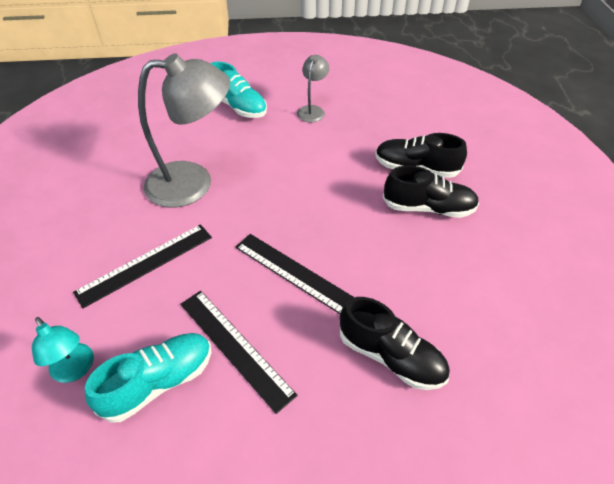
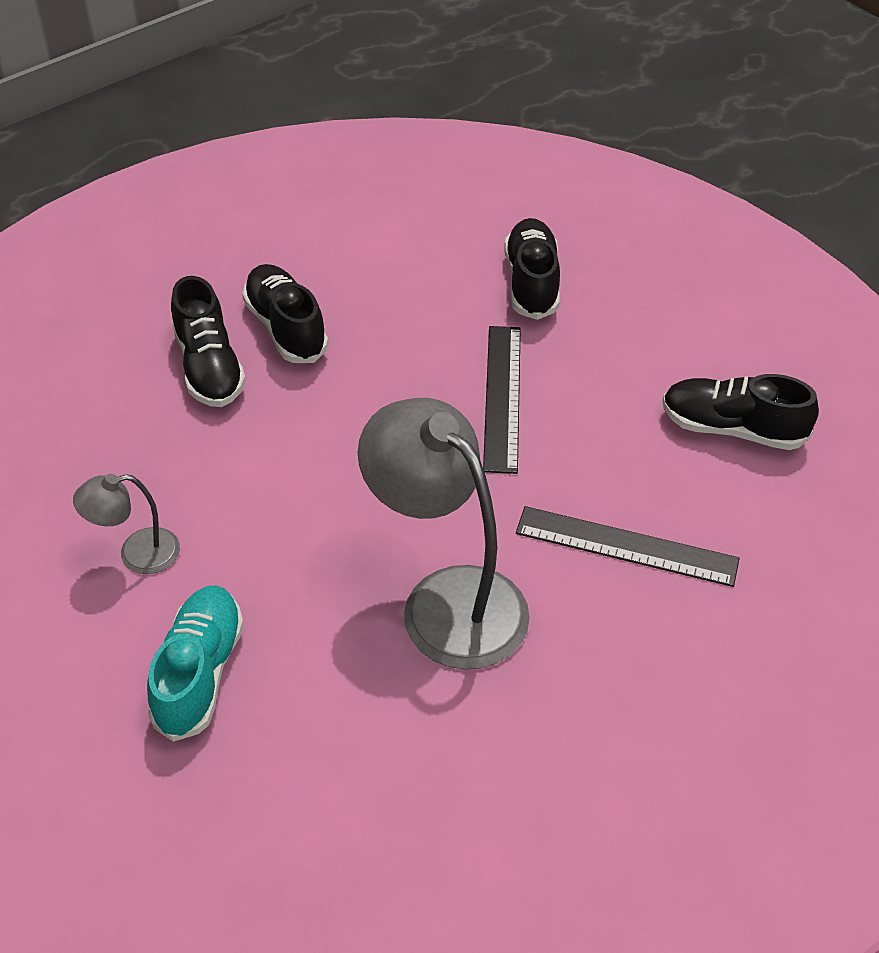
camera: 125 degrees left, 0 degrees up
(75, 370) = (796, 504): turquoise lamp -> none
(159, 382) = (732, 429): turquoise shoe -> black shoe
(235, 347) = (638, 395): black ruler -> none

